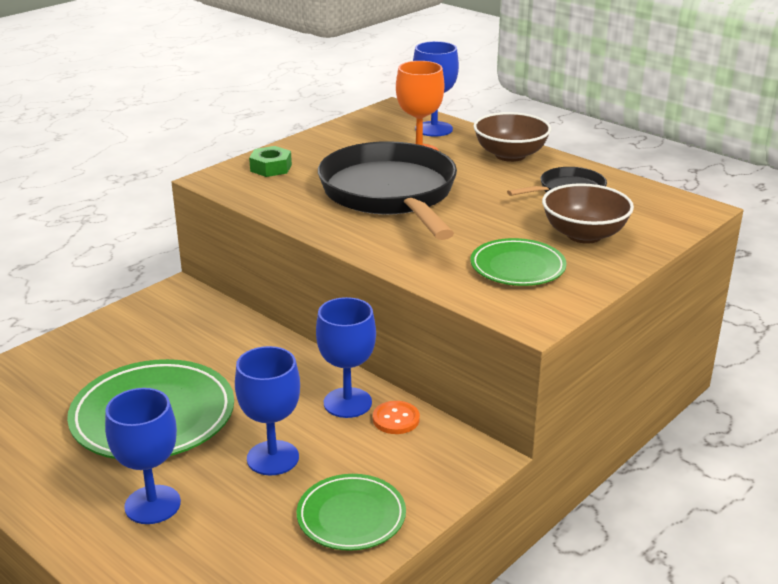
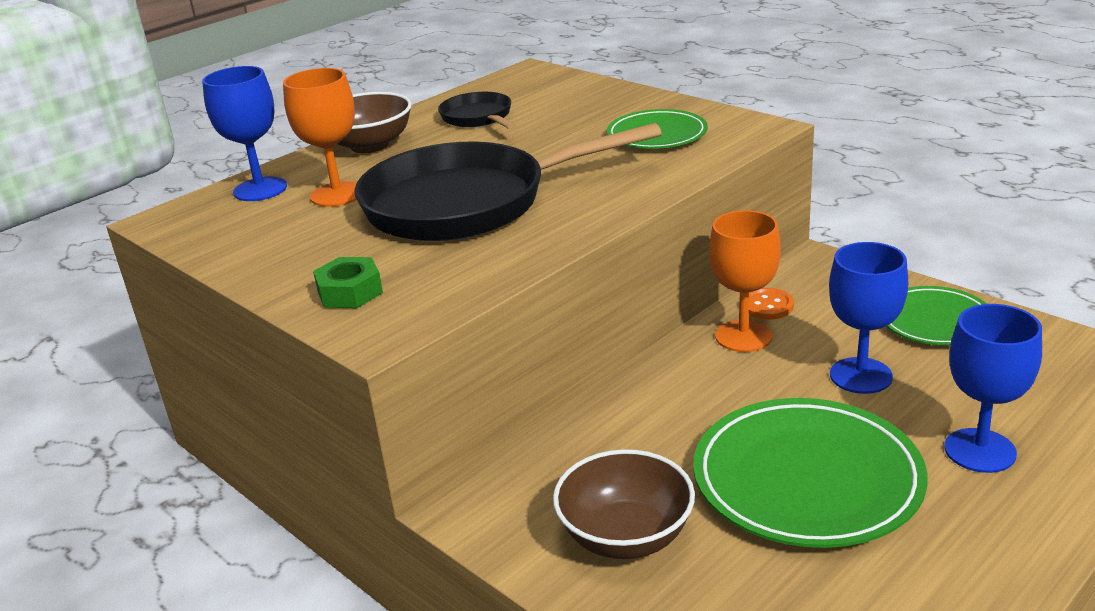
camera: 85 degrees left, 0 degrees up
(347, 403) = (743, 336): blue goblet -> orange goblet
(584, 235) = (584, 110): brown bowl -> brown bowl (626, 536)

